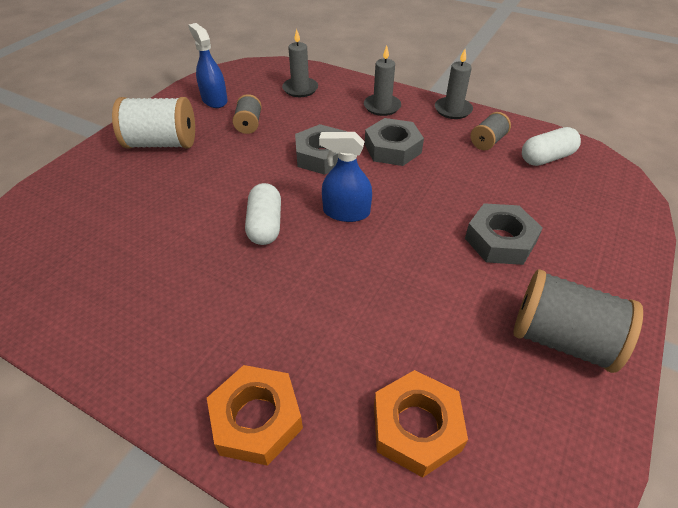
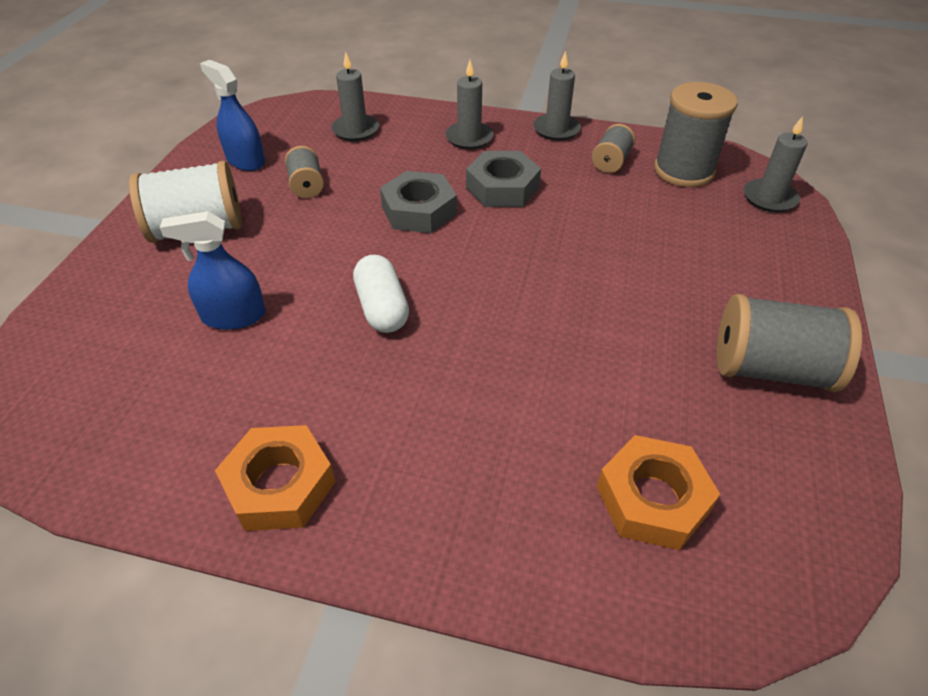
camera: 15 degrees left, 0 degrees up
(256, 419) = (468, 535): orange nut -> orange nut (279, 485)
(346, 212) = (477, 274): blue spray bottle -> blue spray bottle (234, 316)
(500, 240) = (667, 274): grey nut -> none
(546, 158) = (683, 171): white capsule -> grey spool
(614, 192) = (769, 198): none -> grey candle

